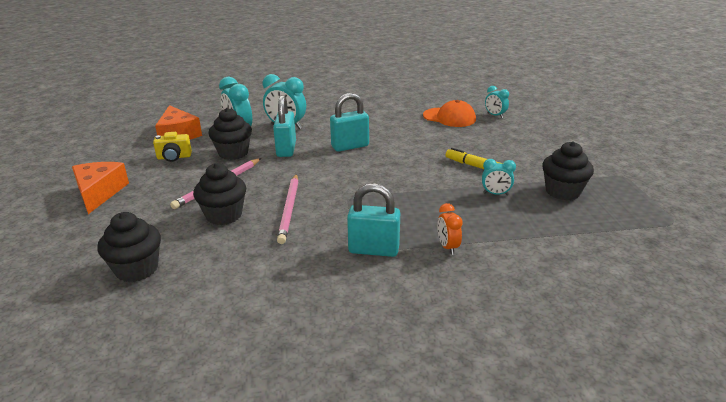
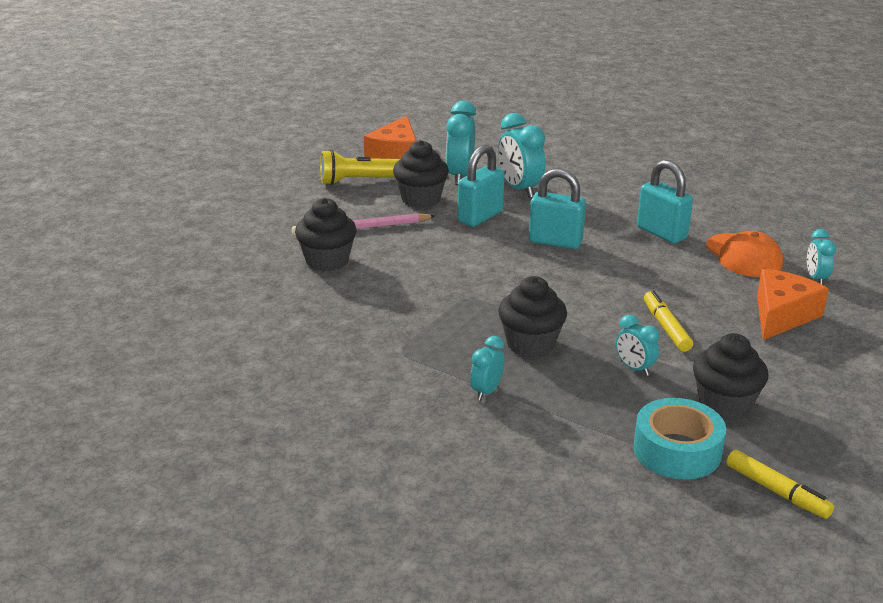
camera: 40 degrees right, 0 degrees up
(99, 193) = (253, 192): orange cheese -> orange cheese (782, 315)
(137, 269) = (202, 276): black cupcake -> black cupcake (530, 344)
(174, 157) = (359, 181): yellow camera -> yellow flashlight
(289, 209) = (392, 282): pink pencil -> none
(373, 250) = (412, 357): turquoise padlock -> turquoise padlock (661, 233)
(447, 247) = (486, 391): orange clock -> turquoise clock
(585, 226) = (677, 451): none -> turquoise tape
(654, 222) = (777, 491): none -> yellow marker

